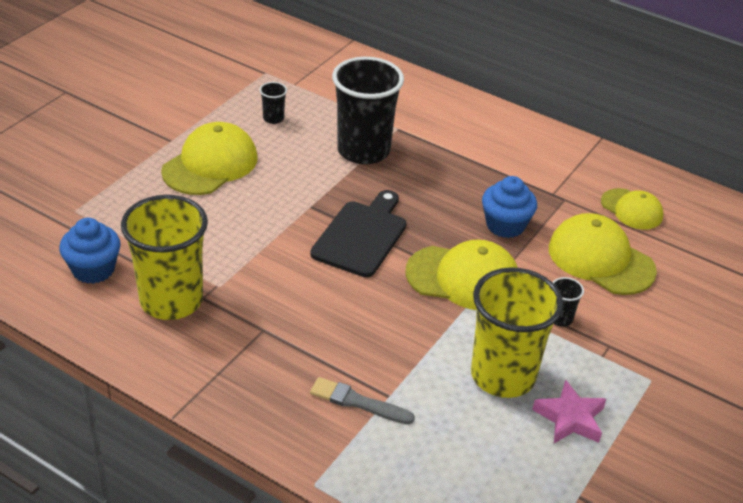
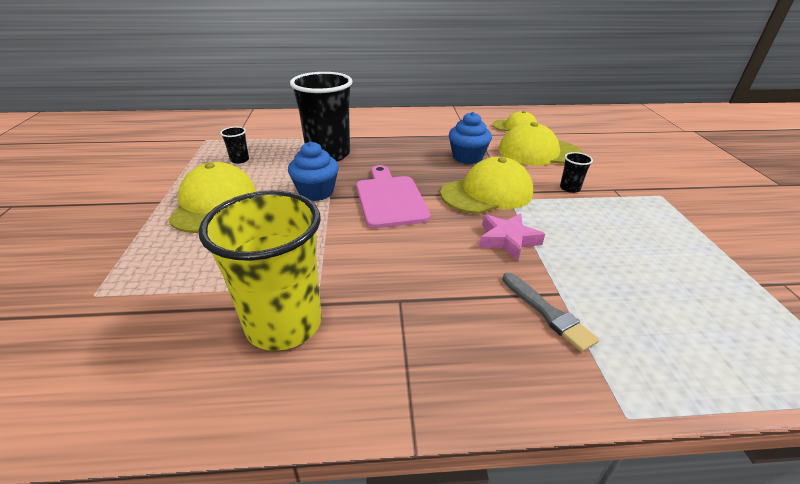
camera: 35 degrees left, 5 degrees down
(93, 269) = (163, 340): blue cupcake -> blue cupcake (316, 192)
(358, 402) = (547, 313): grey brush -> grey brush turned 105 degrees counterclockwise
(362, 236) = (390, 199): black cutting board -> pink cutting board
(503, 375) = (597, 235): yellow cup -> none
(570, 418) = (669, 238): pink star -> pink star (507, 240)

